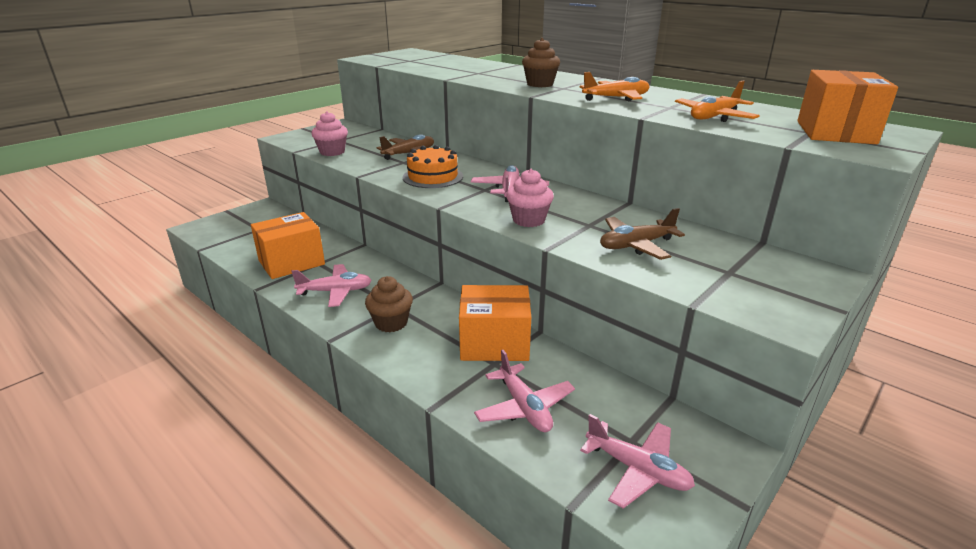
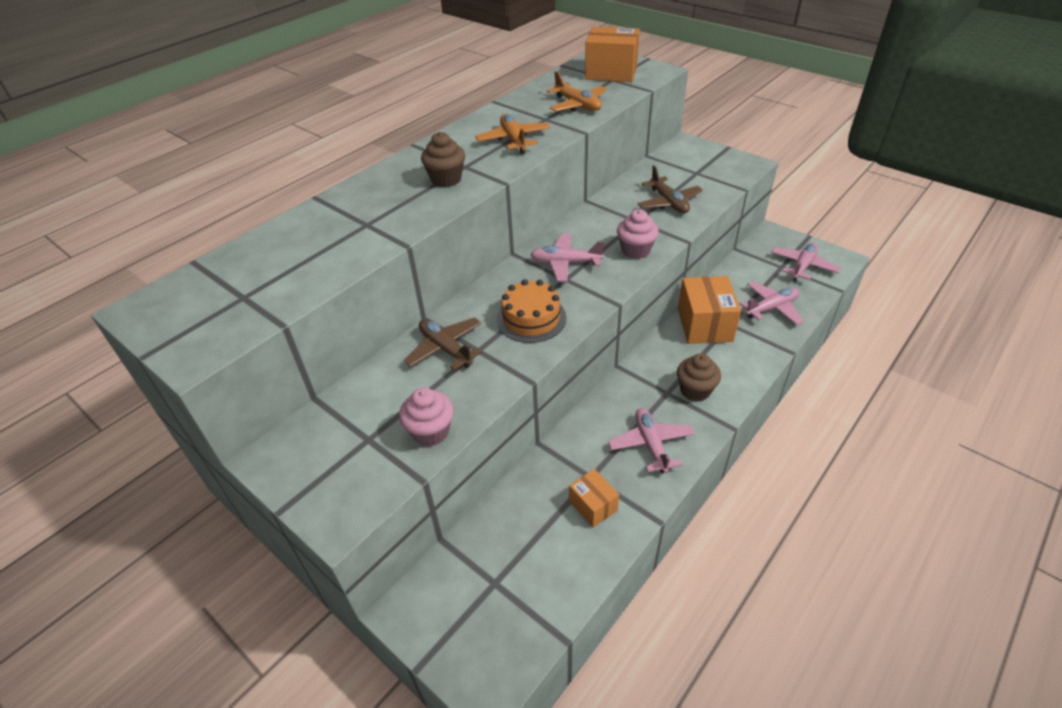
camera: 90 degrees left, 15 degrees up
(291, 262) = (593, 505): orange box -> orange box, size x0.56

